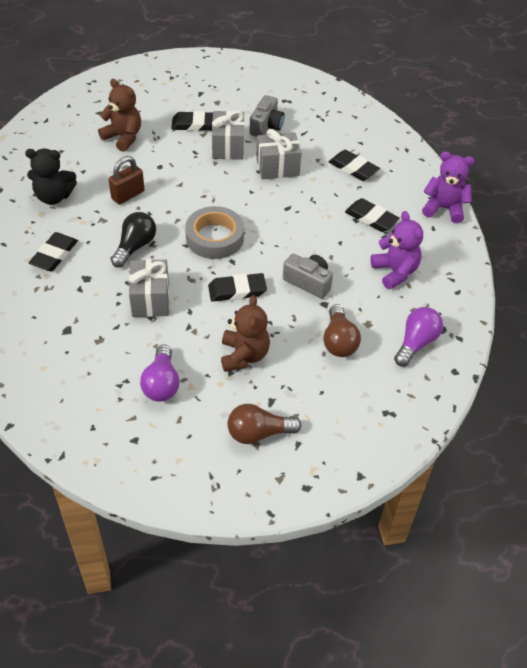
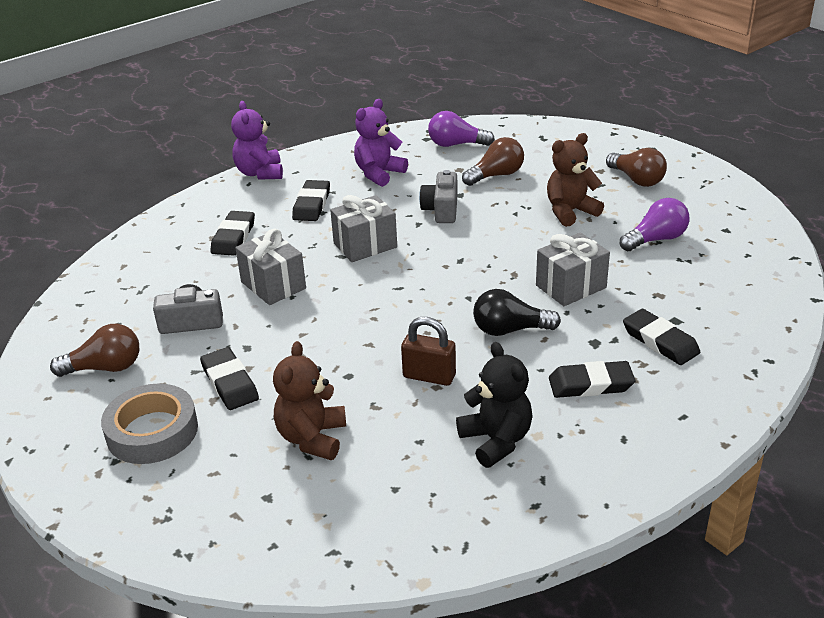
camera: 115 degrees left, 15 degrees down
(214, 237) = (437, 283): grey tape -> grey tape (152, 431)
(228, 147) = (261, 336): grey gift -> grey gift (365, 245)
(237, 290) = (497, 242): black eraser -> black eraser (660, 341)
(250, 89) = (105, 368): none -> brown light bulb

